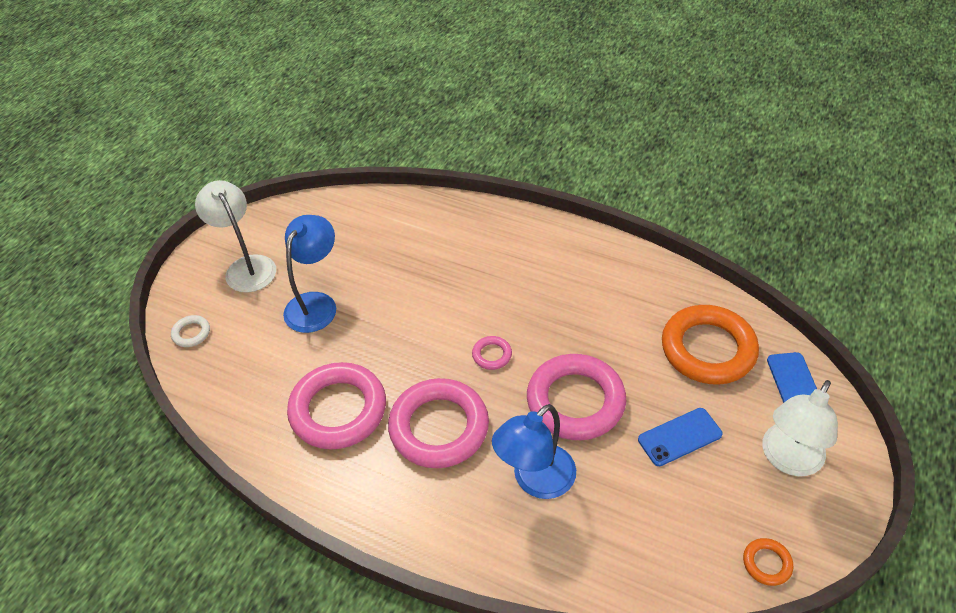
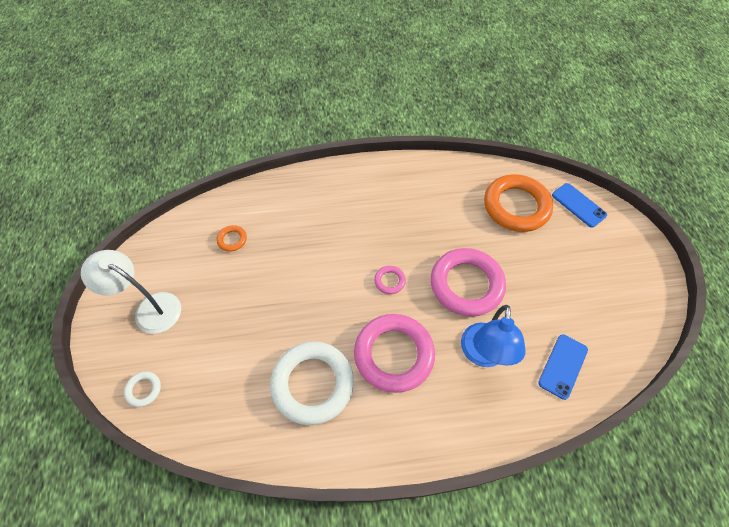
camera: 35 degrees left, 10 degrees up
(316, 303) = (232, 309): blue lamp -> none
(338, 410) = (312, 384): pink ring -> white ring
(680, 437) = (543, 274): blue phone -> blue phone (563, 366)
(766, 563) = (645, 327): orange ring -> orange ring (232, 240)
(787, 460) = (608, 255): white lamp -> none

